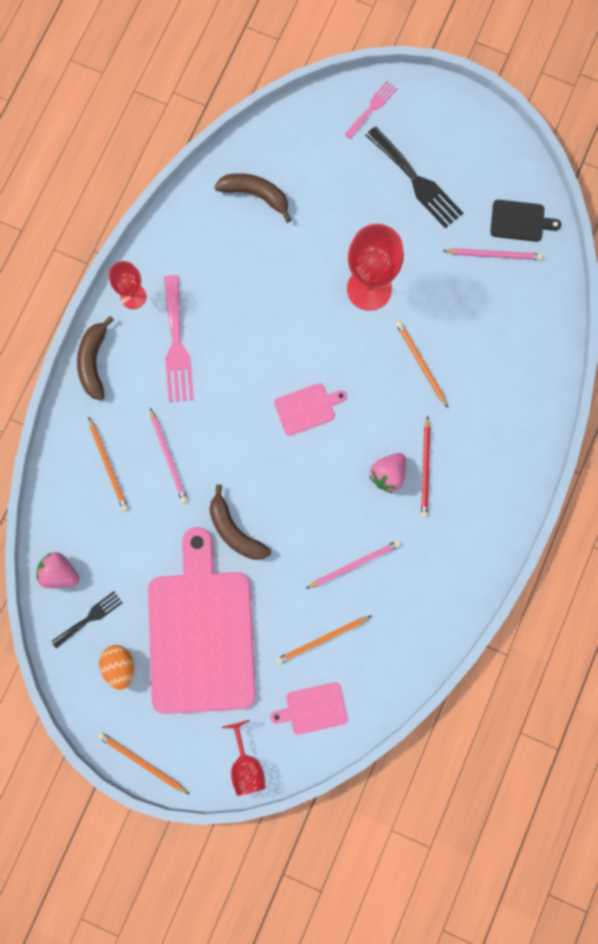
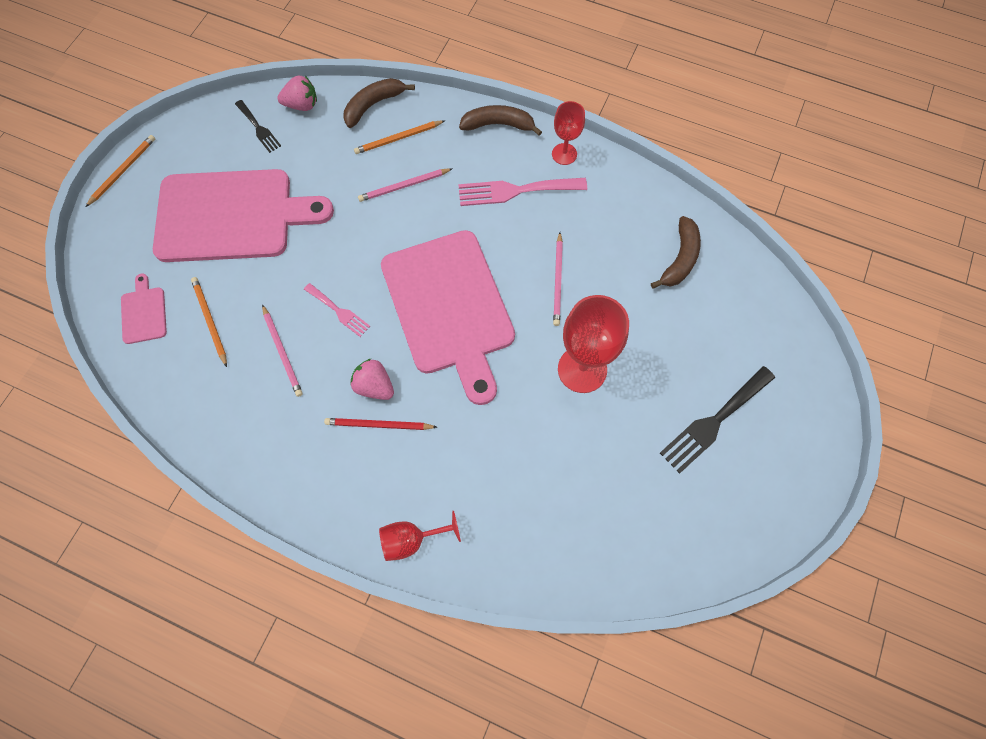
camera: 90 degrees right, 10 degrees down
(60, 573) = (302, 105): pink strawberry -> pink strawberry turned 60 degrees clockwise
(120, 666) = (211, 152): orange egg -> none
(235, 531) = (327, 243): brown banana -> brown banana (373, 105)
(246, 765) = (103, 254): red goblet -> red goblet (412, 539)
(307, 408) = (449, 307): pink cutting board -> pink cutting board, size x2.46
(372, 108) = (797, 375): pink fork -> pink fork (339, 311)
(420, 363) = (498, 422): orange pencil -> none
(494, 255) = (631, 509): pink pencil -> pink pencil (558, 281)
(520, 221) = (675, 541): black cutting board -> none

